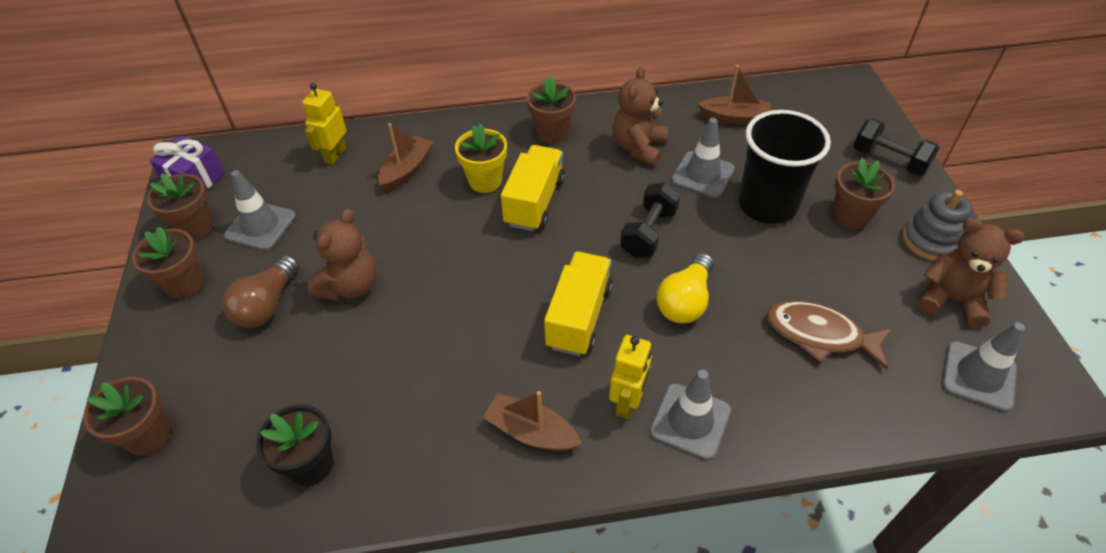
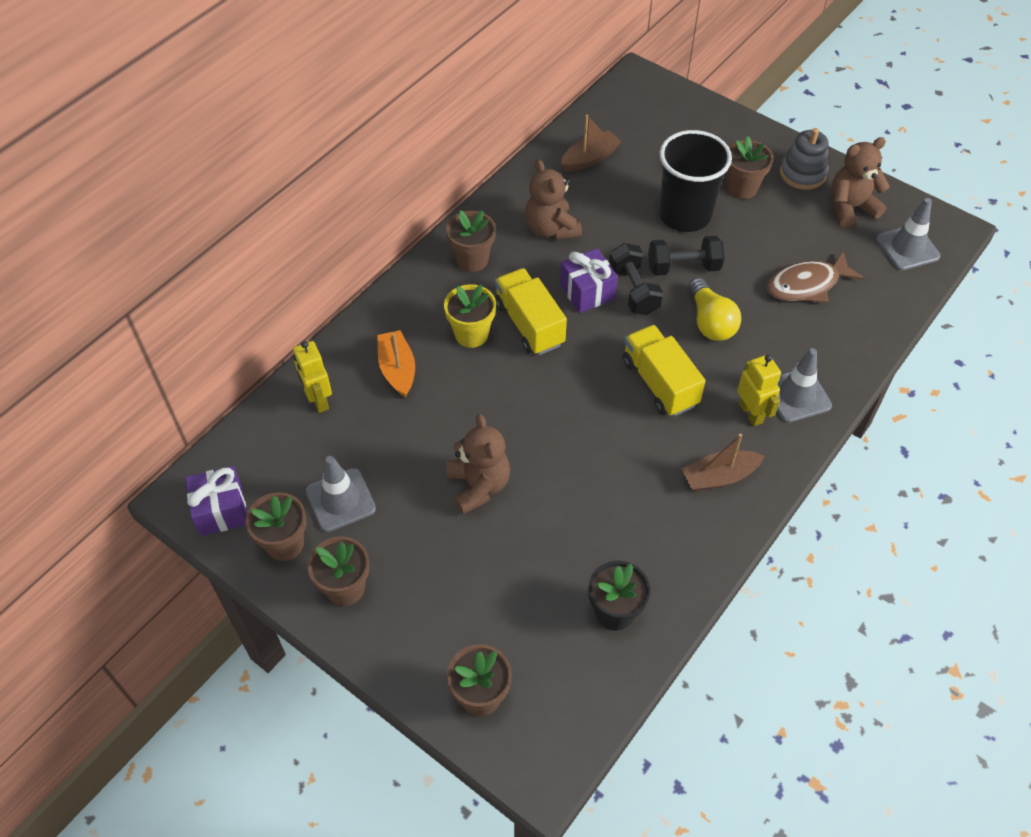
camera: 45 degrees left, 5 degrees up
(267, 305) = (435, 548): brown light bulb -> none
(407, 170) = (397, 369): brown boat -> orange boat
(609, 209) = (587, 292): none -> purple gift
(702, 175) = (619, 220): grey traffic cone -> none
(889, 160) = (722, 127): black dumbbell -> black dumbbell (683, 267)

